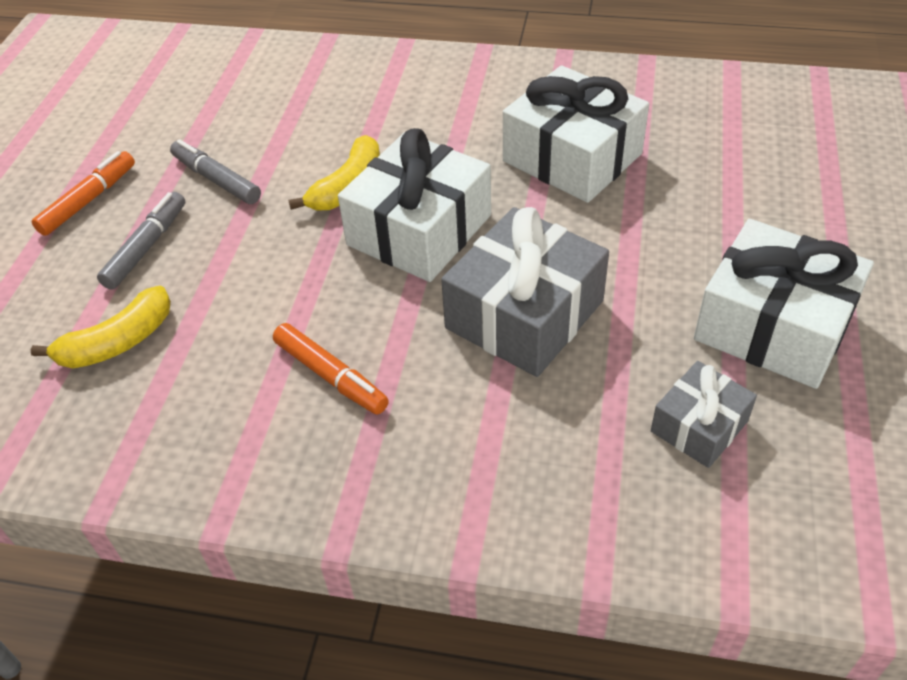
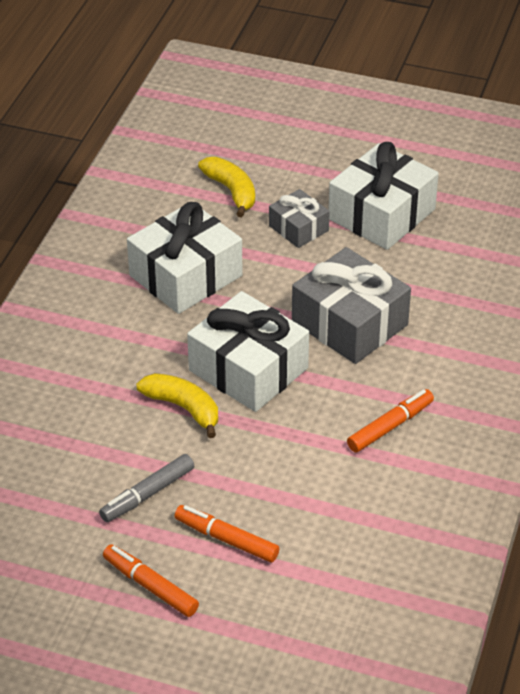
camera: 85 degrees left, 5 degrees down
(118, 342) = (335, 551): yellow banana -> yellow banana (231, 191)
(146, 247) = (226, 539): grey marker -> orange marker
(699, 426) = (456, 261): grey gift -> grey gift (298, 228)

